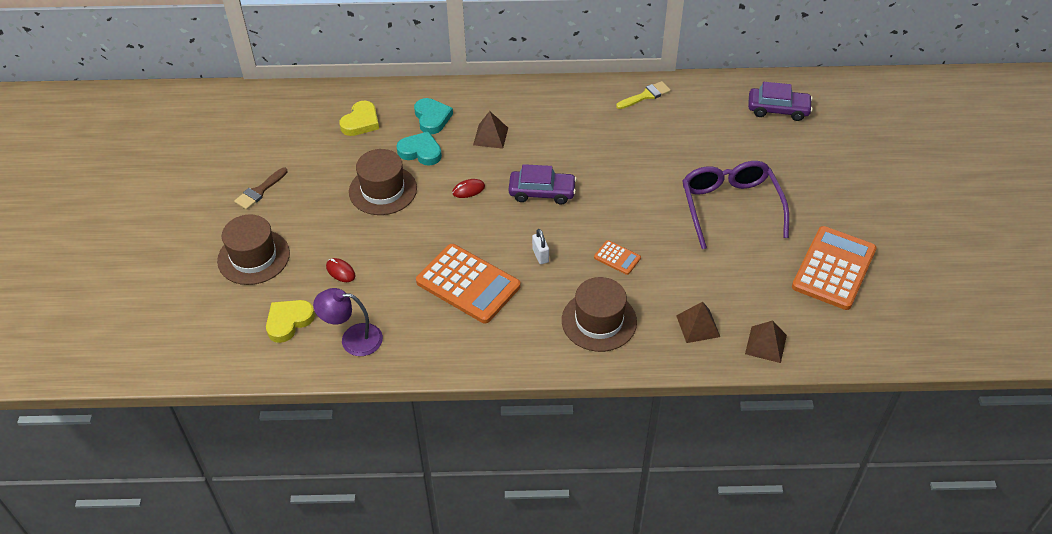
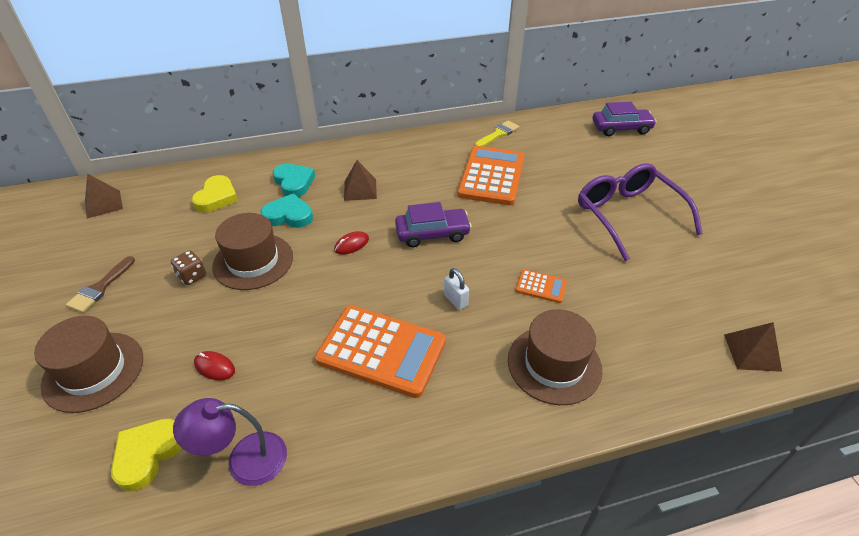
camera: 15 degrees left, 5 degrees down
(332, 194) = (192, 276): none -> brown dice
(698, 326) = (667, 346): brown pyramid -> brown pyramid (103, 204)
(834, 268) = (763, 256): orange calculator -> orange calculator (492, 176)

